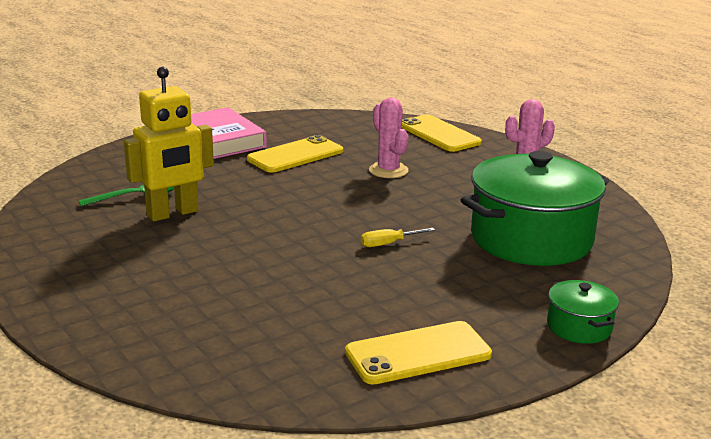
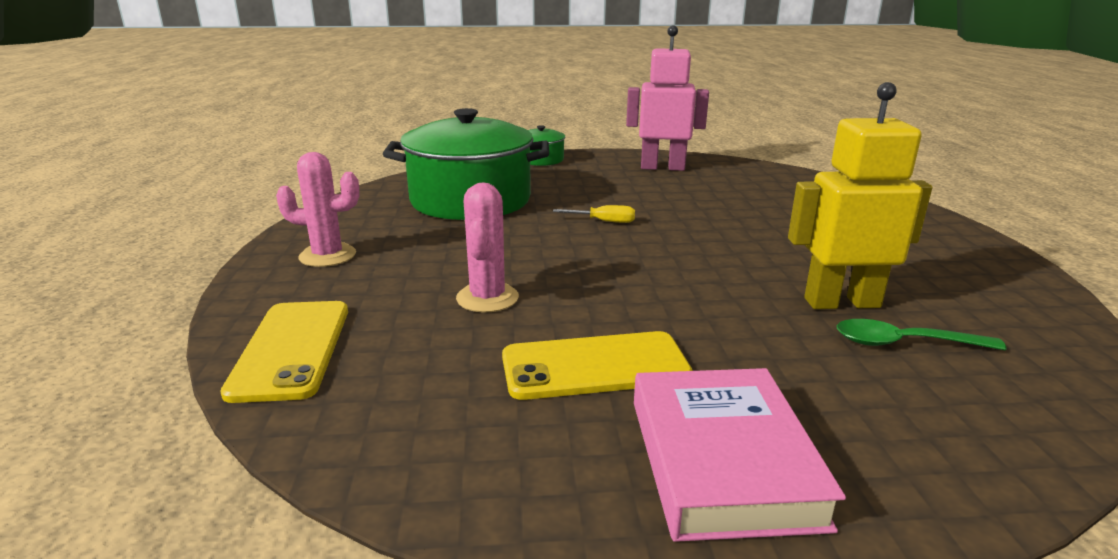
camera: 150 degrees left, 0 degrees up
(418, 353) = (662, 167): yellow phone -> pink robot

